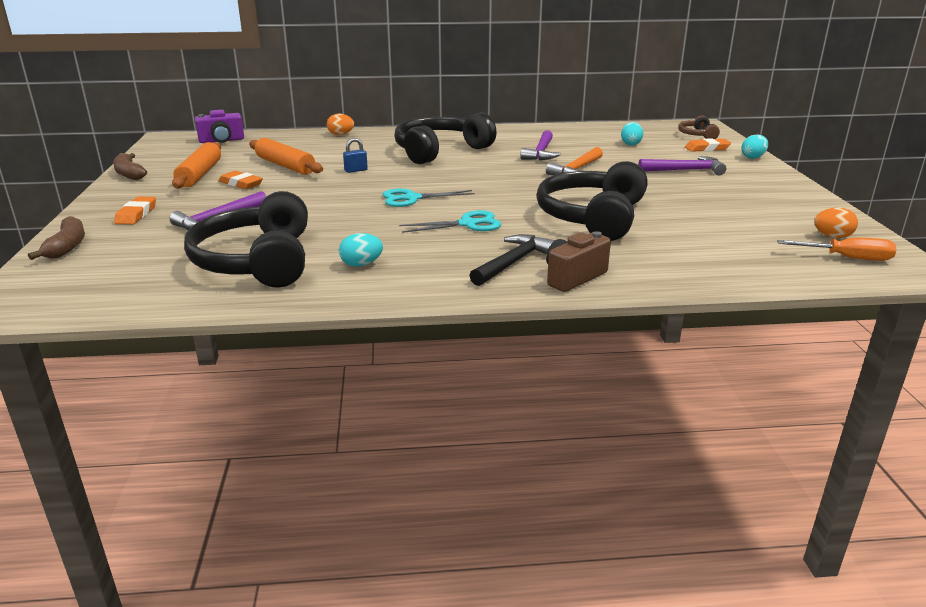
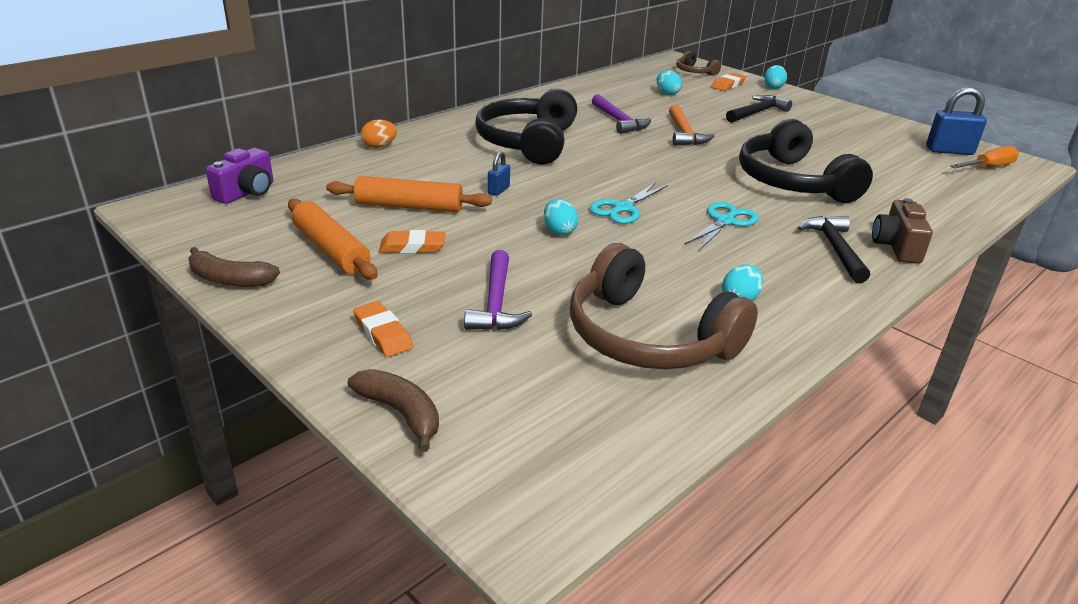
camera: 40 degrees left, 5 degrees up
(256, 261) = (647, 337): black headphones -> brown headphones
(339, 199) = (559, 231): none -> turquoise egg
(685, 170) = (757, 112): purple hammer -> black hammer
(832, 237) = (949, 151): orange egg -> blue padlock

